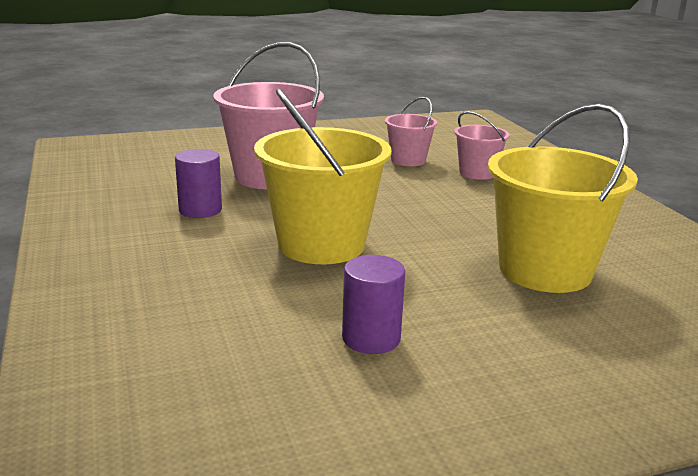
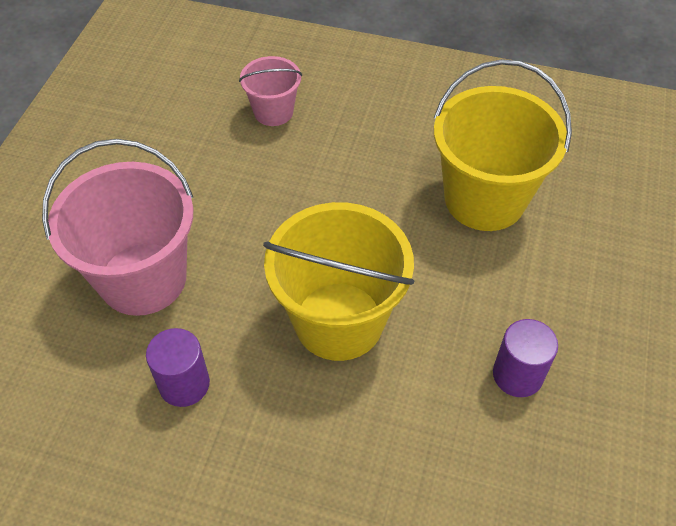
camera: 55 degrees left, 30 degrees up
(408, 160) = (198, 141): pink bucket -> none

